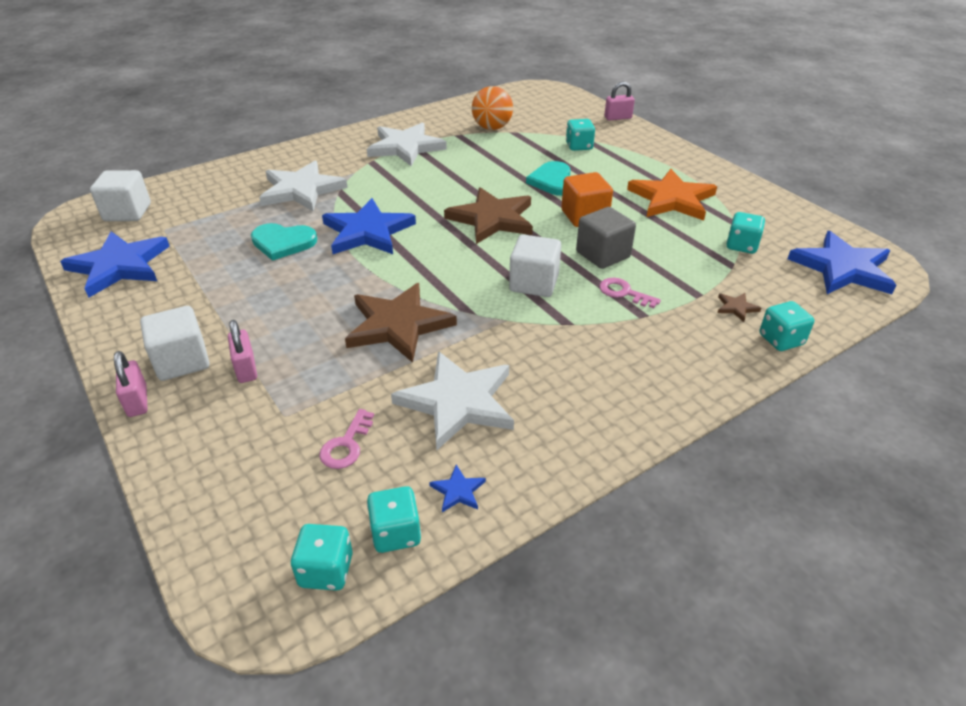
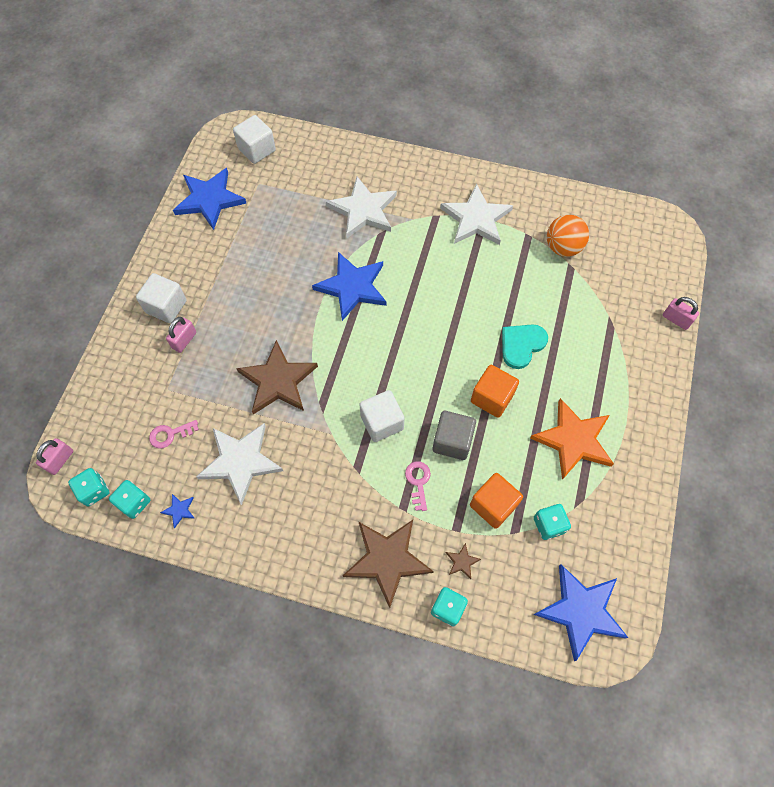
camera: 50 degrees right, 25 degrees up
(137, 401) = (126, 316): pink padlock -> pink padlock (60, 460)
(283, 243) = (300, 254): turquoise heart -> none
(492, 219) = (433, 344): brown star -> brown star (387, 560)
(579, 146) = (594, 325): turquoise dice -> none
(693, 264) = (493, 505): none -> orange cube

